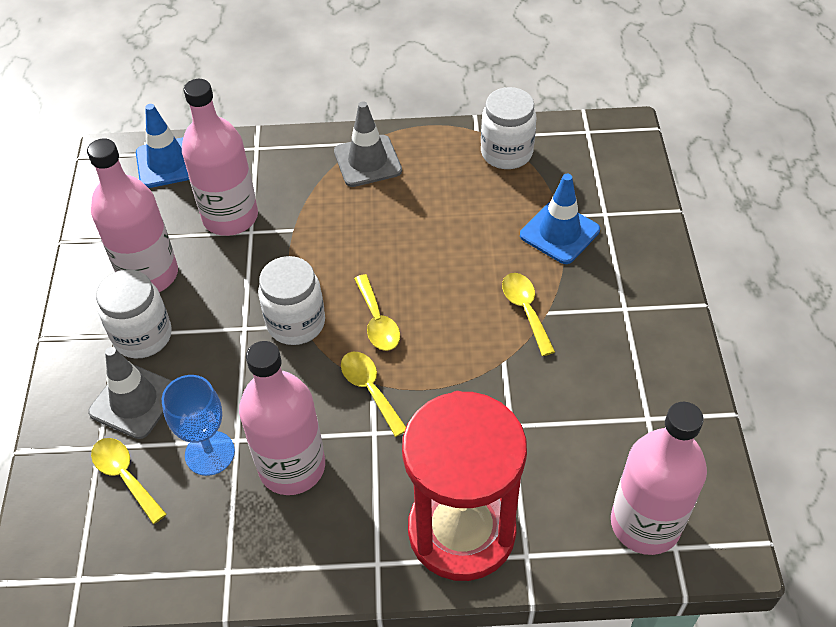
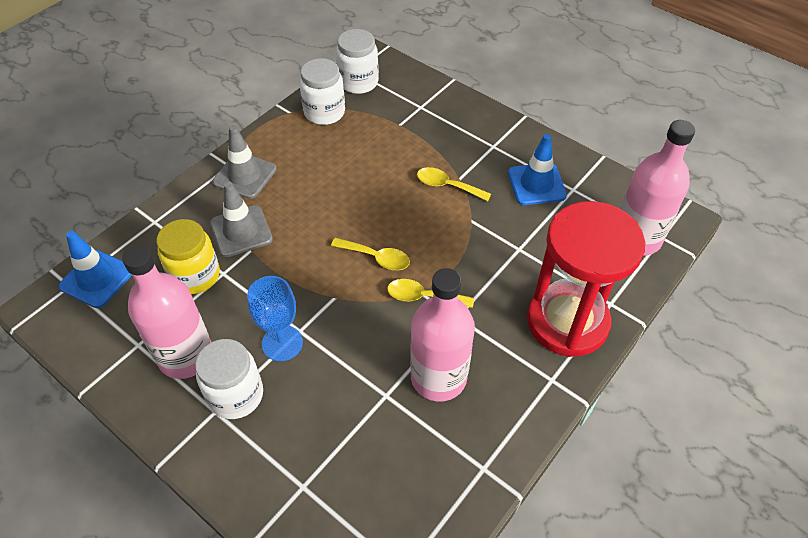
camera: 50 degrees left, 0 degrees up
(125, 476) = (346, 484): yellow spoon -> none
(134, 401) = (287, 437): grey traffic cone -> grey traffic cone (241, 231)
(210, 453) = (380, 418): blue goblet -> blue goblet (282, 343)
(230, 217) = (195, 275): pink bottle -> yellow jar
(296, 323) = (329, 299): white jar -> white jar (358, 82)
(559, 233) = (411, 133): blue traffic cone -> blue traffic cone (536, 184)

